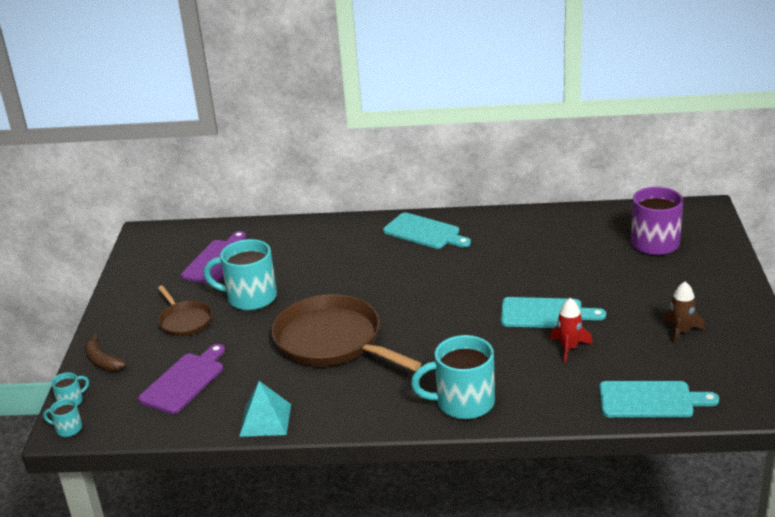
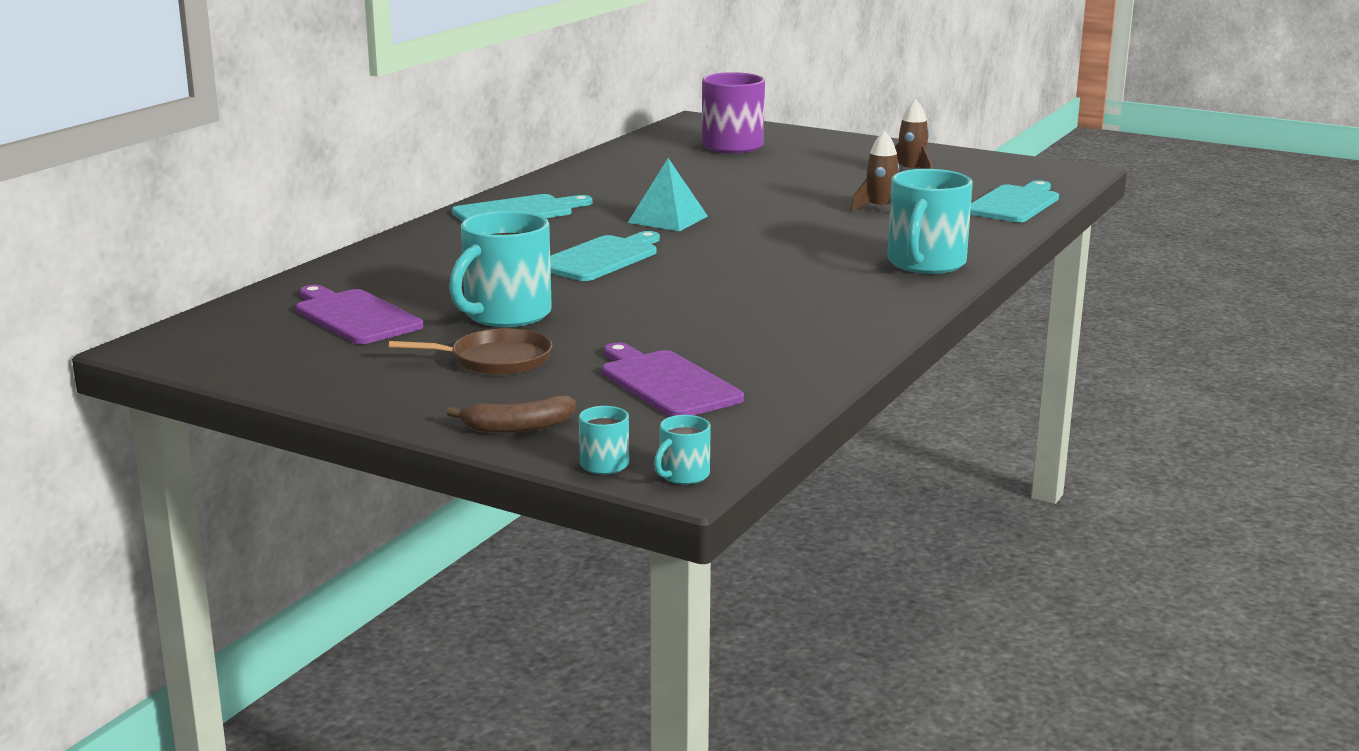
camera: 65 degrees left, 10 degrees down
(265, 420) = (834, 353): turquoise pyramid -> turquoise pyramid (668, 219)
(332, 341) = (699, 293): brown pan -> none
(545, 314) = (798, 204): turquoise cutting board -> turquoise cutting board (601, 258)
(569, 348) = (880, 209): red rocket -> brown rocket

